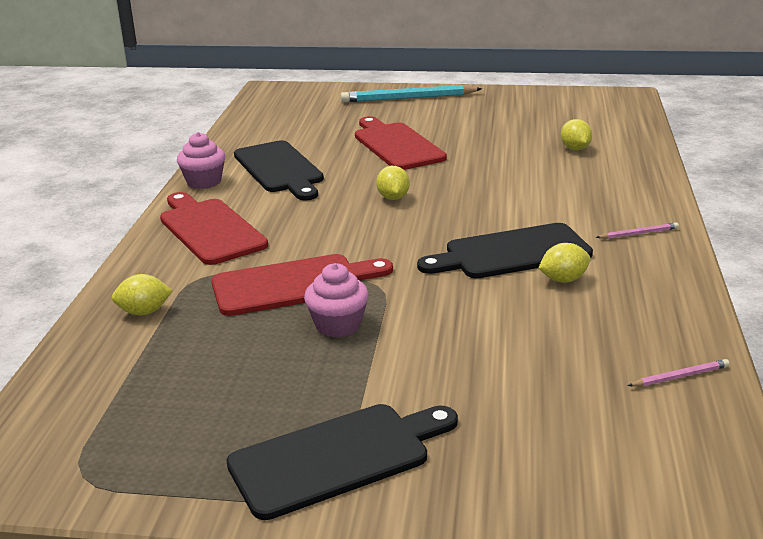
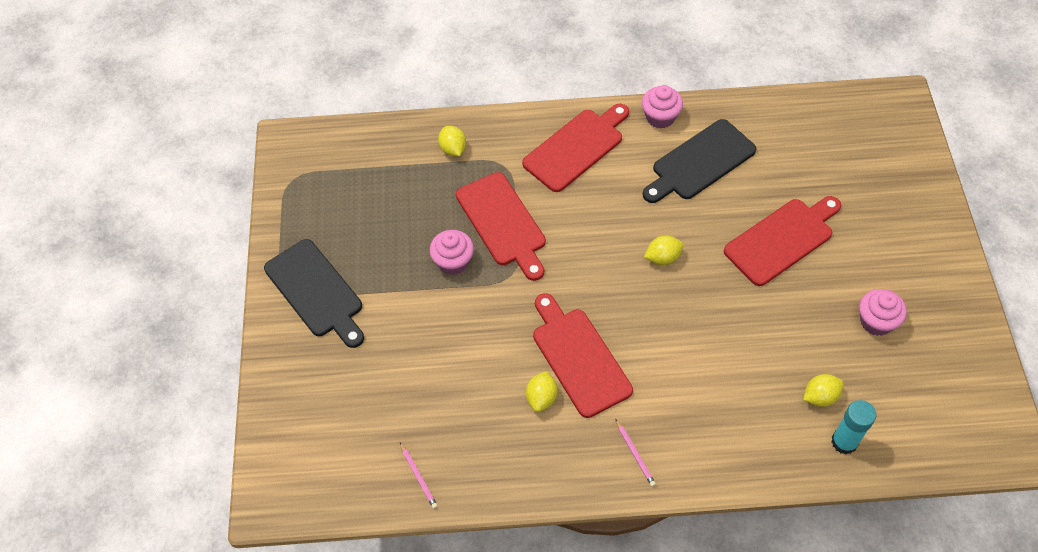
camera: 80 degrees right, 30 degrees up
(408, 98) = (918, 227): turquoise pencil -> none
(500, 121) = (876, 321): none -> pink cupcake
(511, 253) = (578, 358): black cutting board -> red cutting board
(563, 279) = (541, 398): yellow lemon -> yellow lemon turned 45 degrees clockwise
(622, 145) = (844, 442): none -> turquoise glue stick

